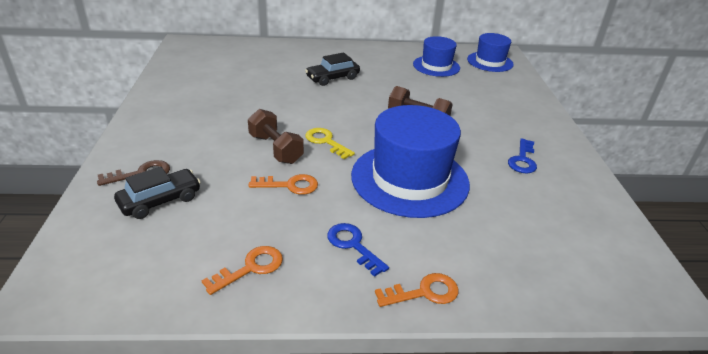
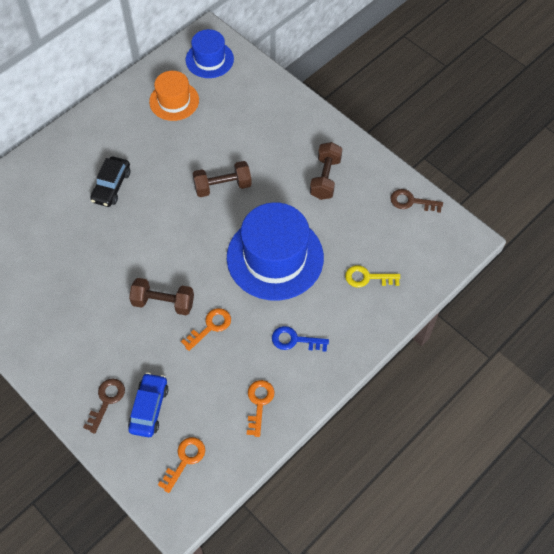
camera: 40 degrees left, 25 degrees up
(160, 201) = (149, 408): black car -> blue car
(326, 142) = (188, 266): yellow key -> yellow key (367, 277)
(424, 292) = (358, 339): orange key -> orange key (185, 460)
(436, 66) = (174, 101): blue hat -> orange hat
(522, 160) = (325, 178): blue key -> brown dumbbell
(610, 224) = (411, 201): none -> brown key

